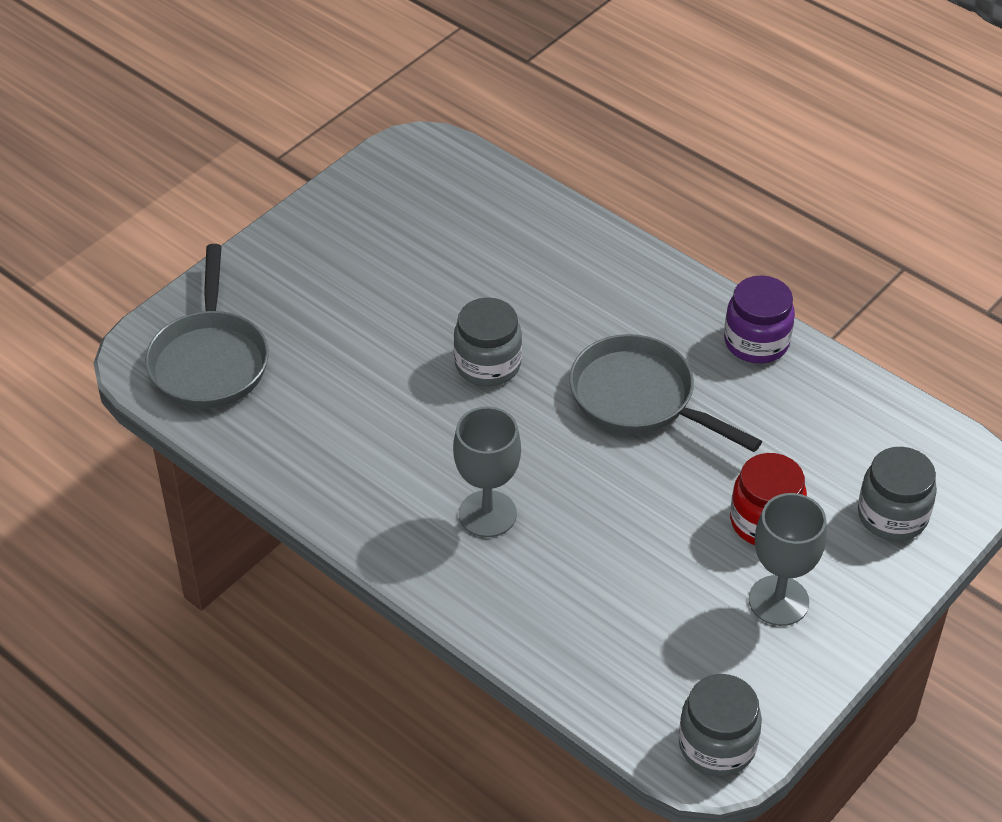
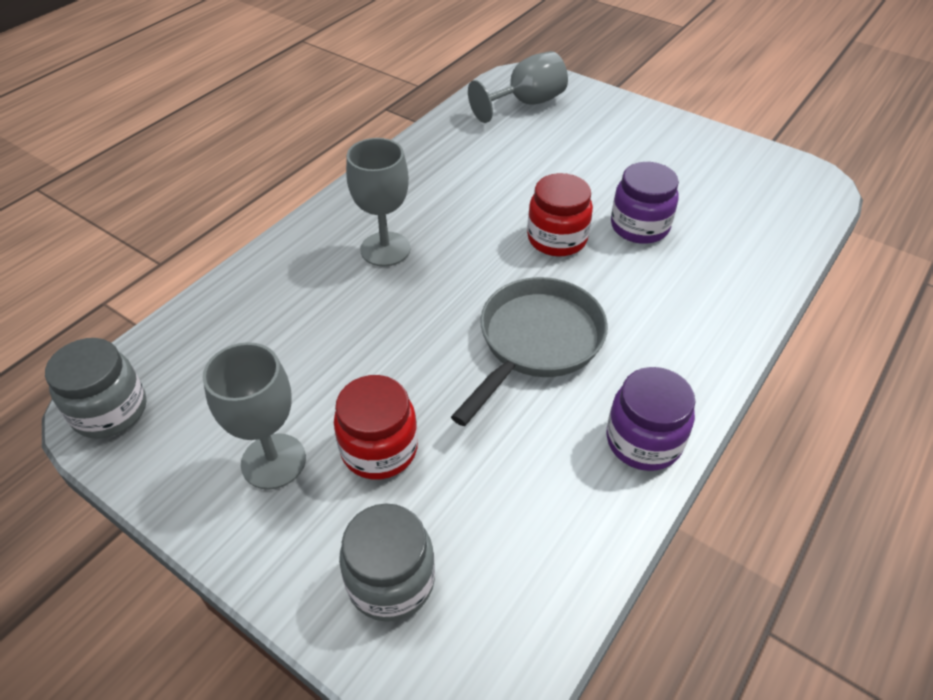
camera: 85 degrees right, 0 degrees up
(209, 361) = (526, 103): grey pan -> grey goblet
(476, 296) = (639, 227): none -> purple jar
(488, 364) = (557, 239): grey jar -> red jar

